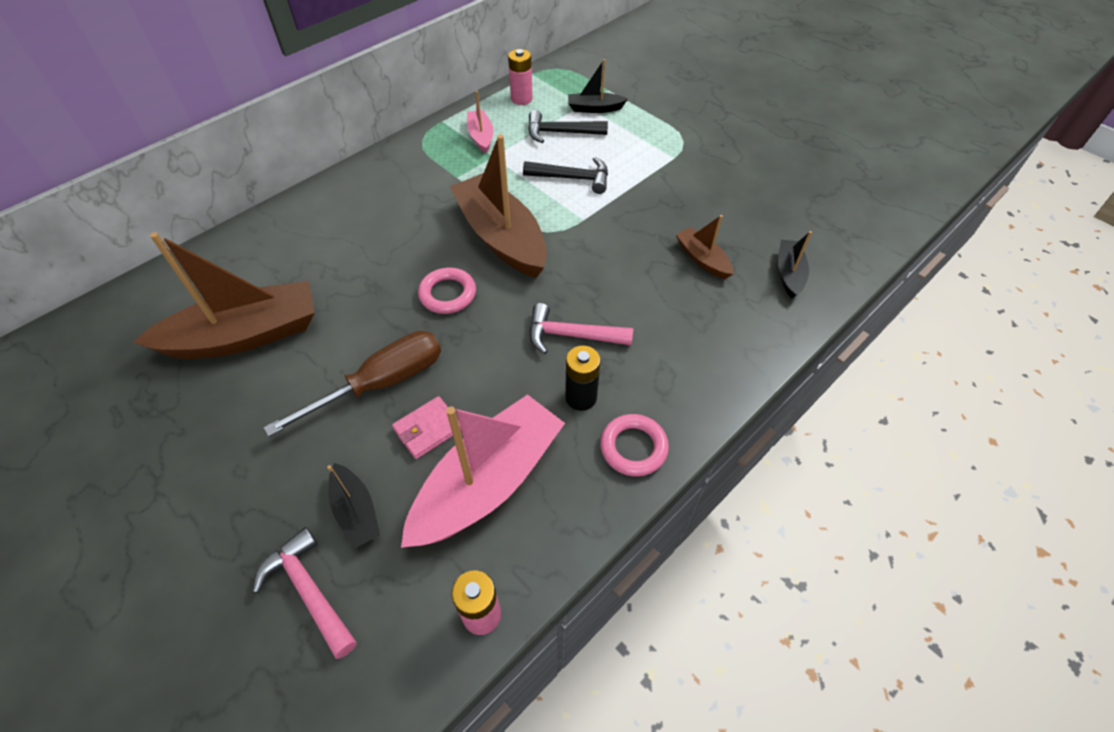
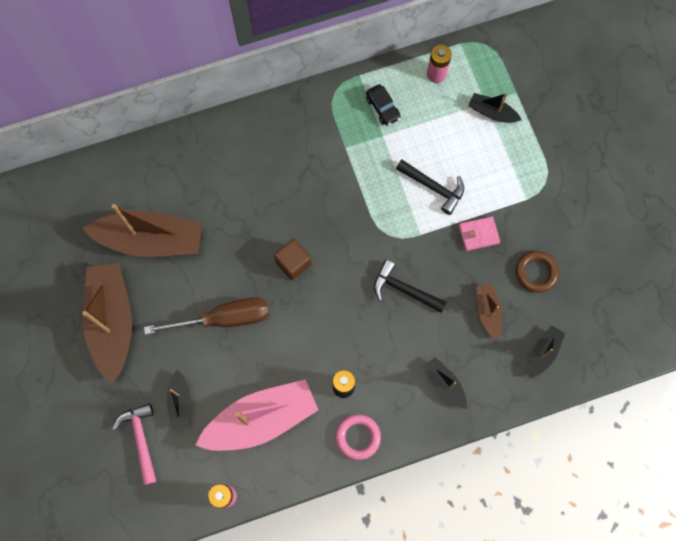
camera: 25 degrees right, 20 degrees up
(428, 429) = (240, 366): pink wallet -> pink wallet (478, 234)
(448, 294) = (293, 263): pink ring -> brown cube
(481, 136) = (383, 108): pink boat -> black car
(501, 237) = (352, 226): brown boat -> brown boat (112, 322)
(560, 133) = (449, 131): black hammer -> black hammer (404, 289)
(571, 335) = (361, 336): pink hammer -> none
(703, 345) = (444, 384): none -> black boat
(728, 209) = (536, 272): none -> brown ring

